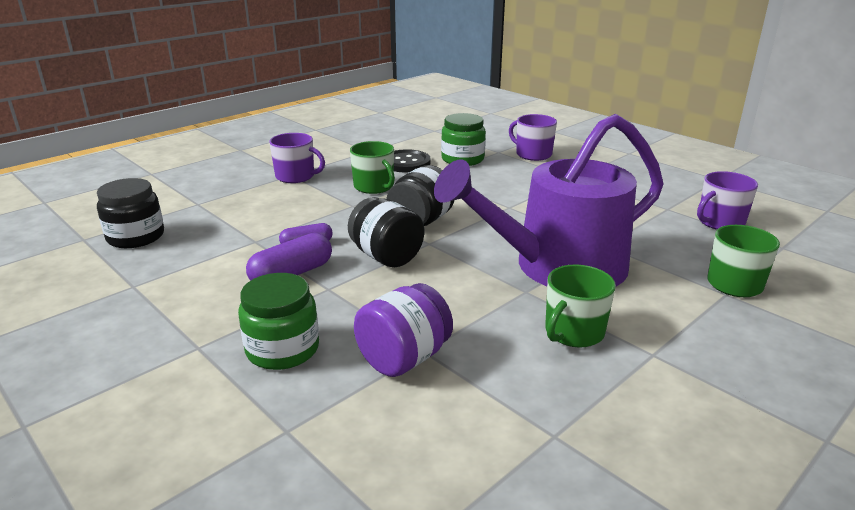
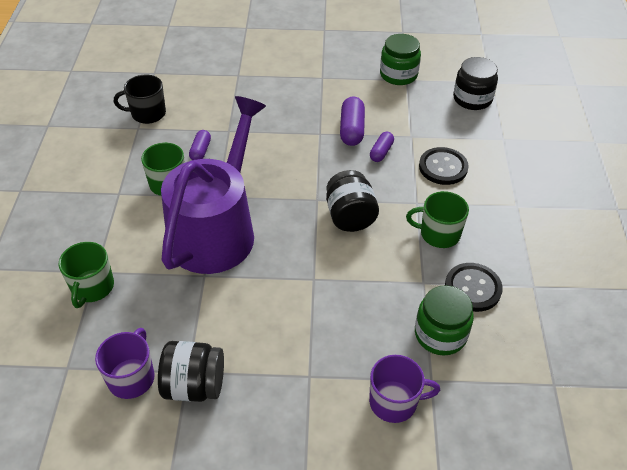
camera: 135 degrees right, 20 degrees up
(282, 349) = (288, 96): green jar -> green jar (398, 75)
(285, 212) = (443, 167): none -> black button
(296, 176) = (509, 206): purple mug -> none
(386, 257) = (324, 172): black jar -> black jar (194, 385)
(404, 358) = (232, 122): purple jar -> none
(492, 346) = (200, 151): none -> purple capsule
(515, 453) = (147, 113): none -> black mug

